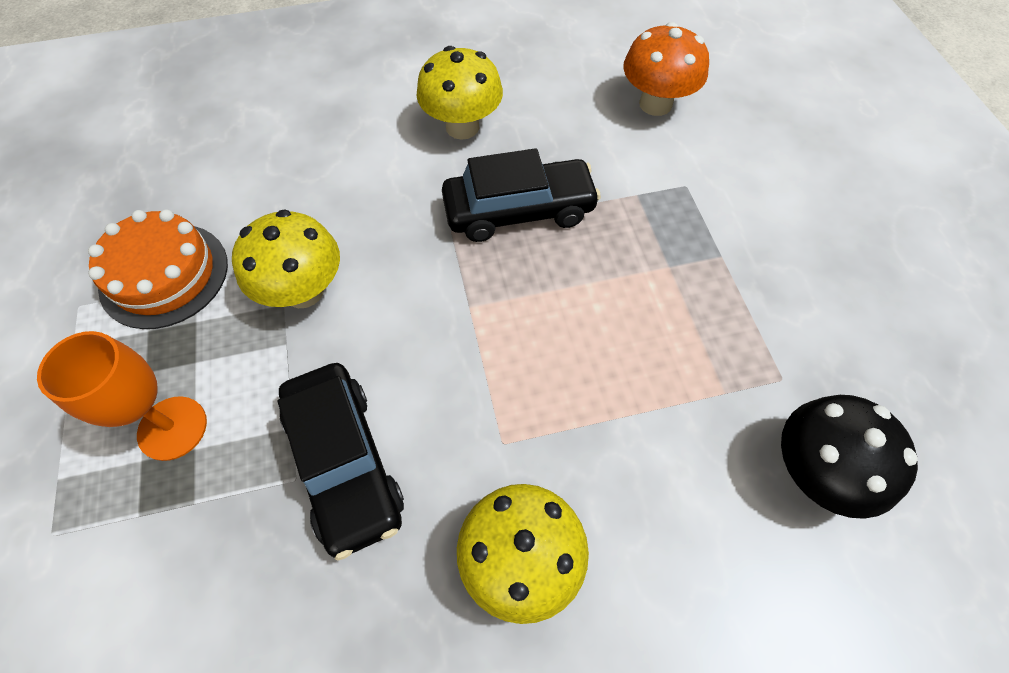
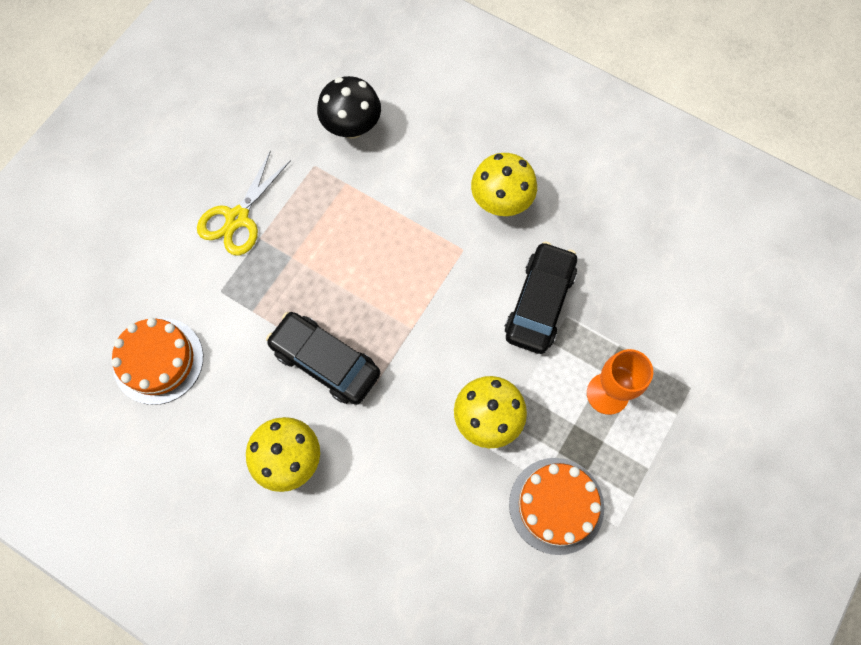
camera: 135 degrees left, 10 degrees up
(655, 104) = (158, 360): orange mushroom -> orange cake
(767, 254) = (237, 218): none -> yellow scissors

